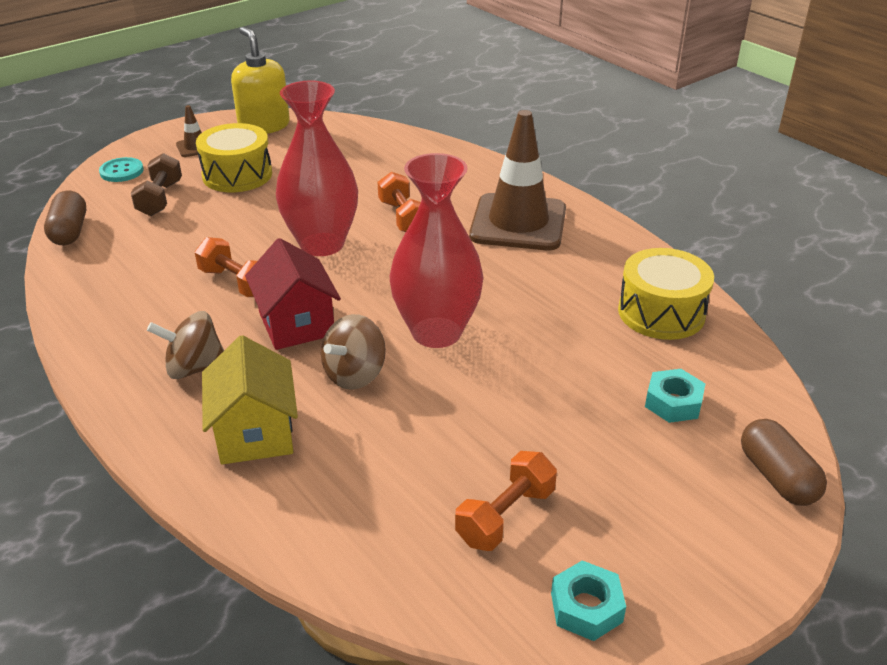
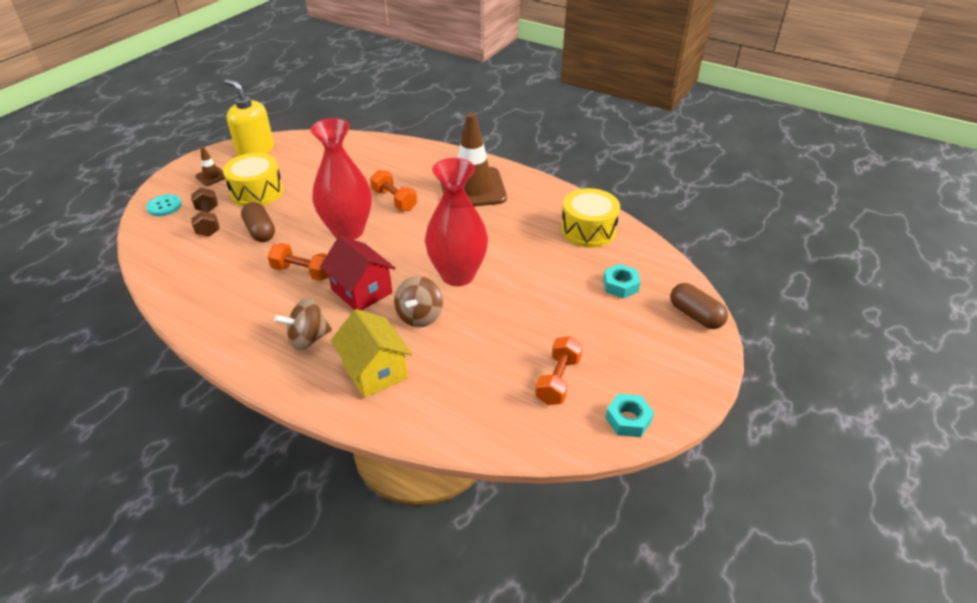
camera: 20 degrees left, 5 degrees up
(70, 231) = (152, 261): brown capsule -> brown capsule (260, 231)

